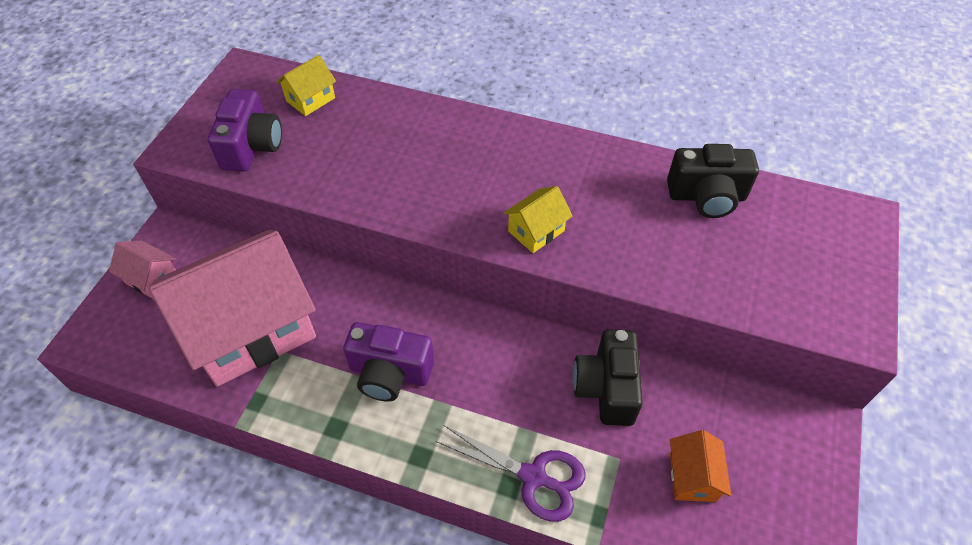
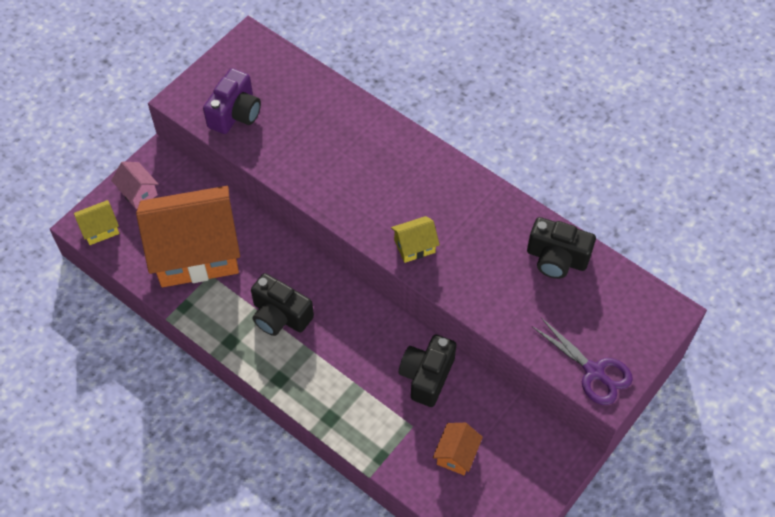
camera: 20 degrees right, 5 degrees up
(251, 329) = (196, 253): pink house -> orange house
(310, 99) = (291, 83): yellow house -> yellow house (100, 229)
(390, 373) = (280, 316): purple camera -> black camera
(533, 477) = (349, 417): purple scissors -> purple scissors (594, 372)

